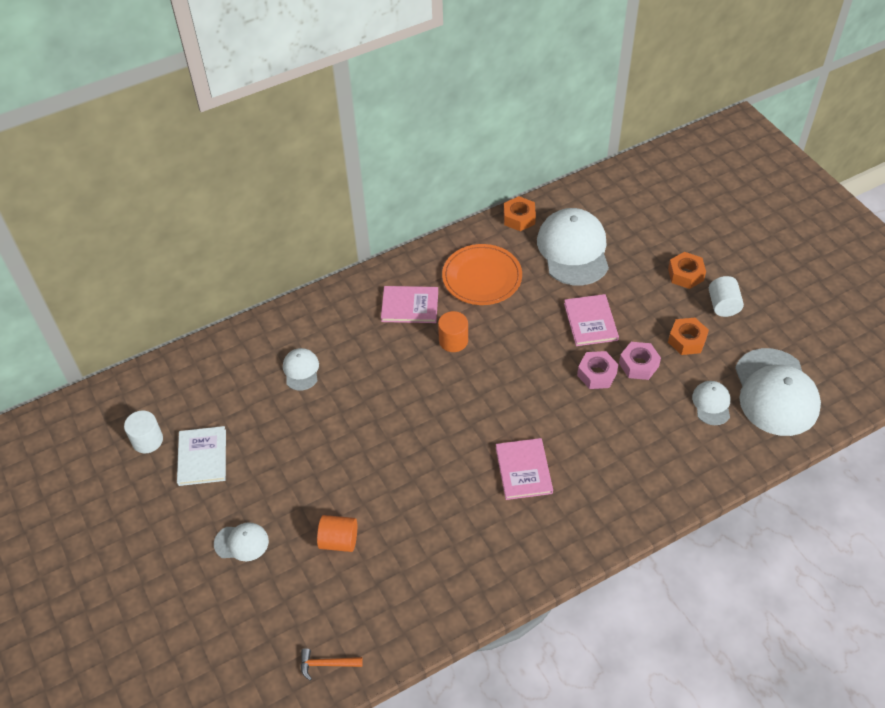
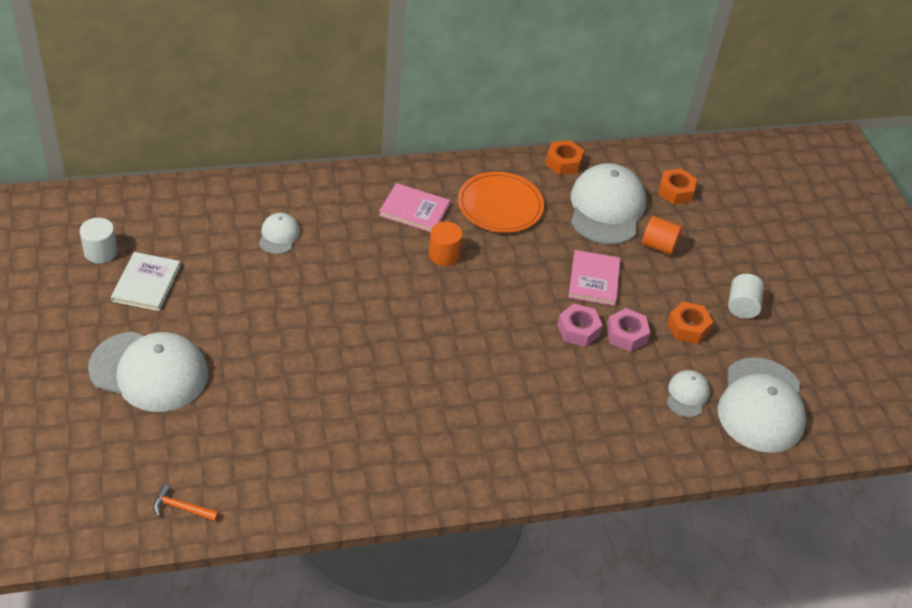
camera: 10 degrees right, 5 degrees down
(241, 542) = (149, 371): white cap -> white cap, size x2.08
(339, 541) = (245, 400): orange cylinder -> orange cylinder (658, 246)
(523, 470) = (461, 395): pink book -> none
(685, 274) = (715, 266): orange nut -> orange nut (675, 191)

